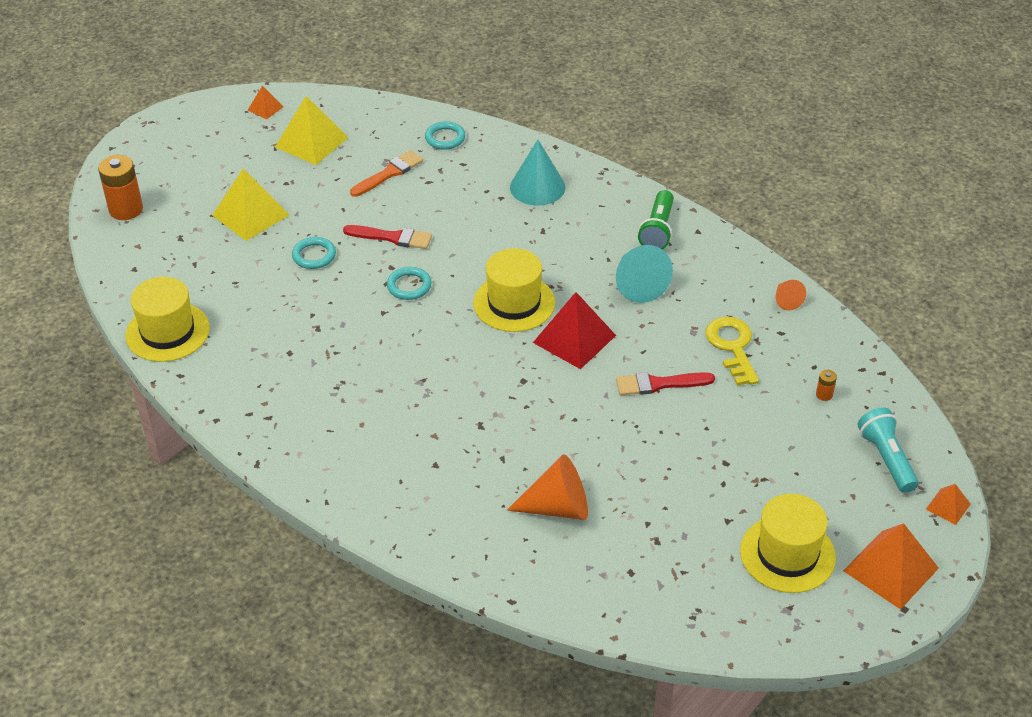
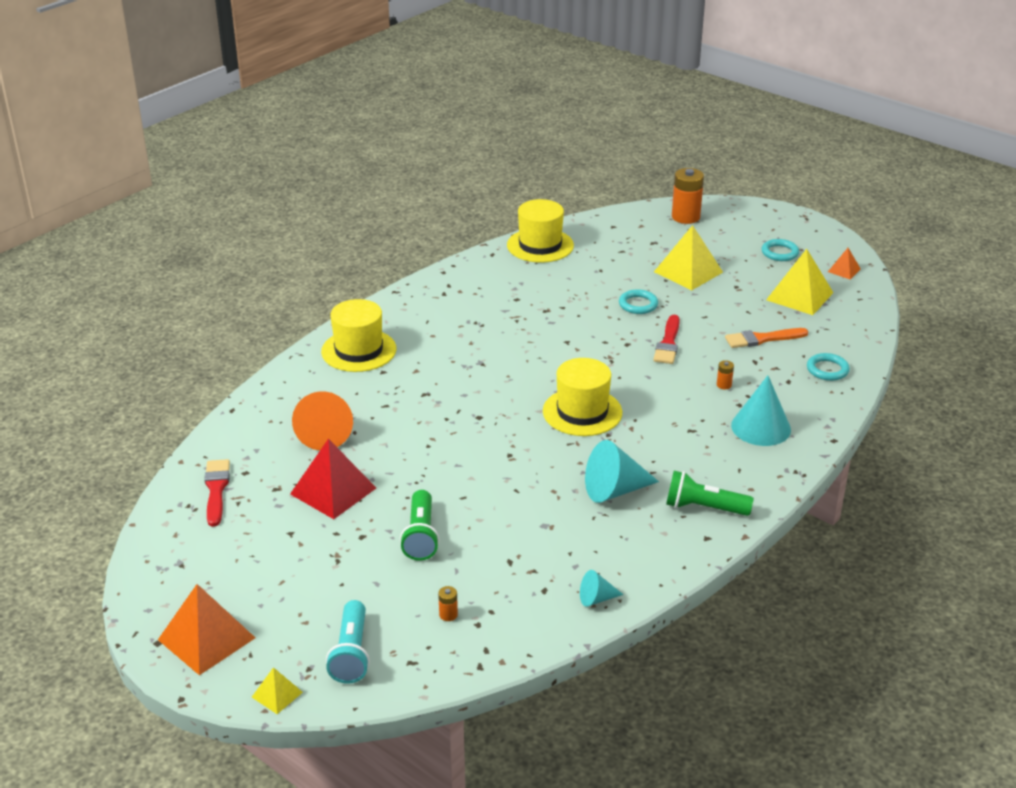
camera: 90 degrees right, 10 degrees down
(389, 173) = (762, 339): orange brush -> orange brush turned 120 degrees clockwise
(409, 286) = (602, 354): turquoise ring -> turquoise ring (779, 253)
(468, 205) = (724, 385): none -> orange battery
(574, 339) = (533, 447): red pyramid -> red pyramid (333, 491)
(659, 384) = (470, 498): red brush -> red brush (216, 490)
(720, 418) = (420, 536): none -> green flashlight
(732, 347) = (522, 551): yellow key -> none
(786, 300) = (596, 598): orange cone -> turquoise cone
(787, 554) = (242, 568): yellow hat -> yellow hat (359, 350)
(886, 458) = (351, 653): turquoise flashlight -> turquoise flashlight turned 105 degrees clockwise
(948, 506) = (277, 694): orange pyramid -> yellow pyramid

